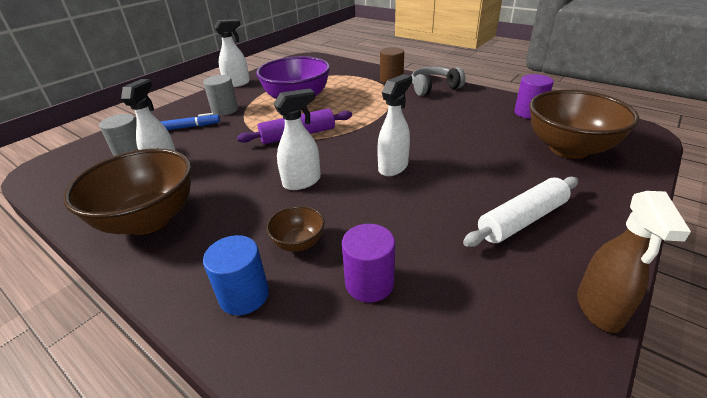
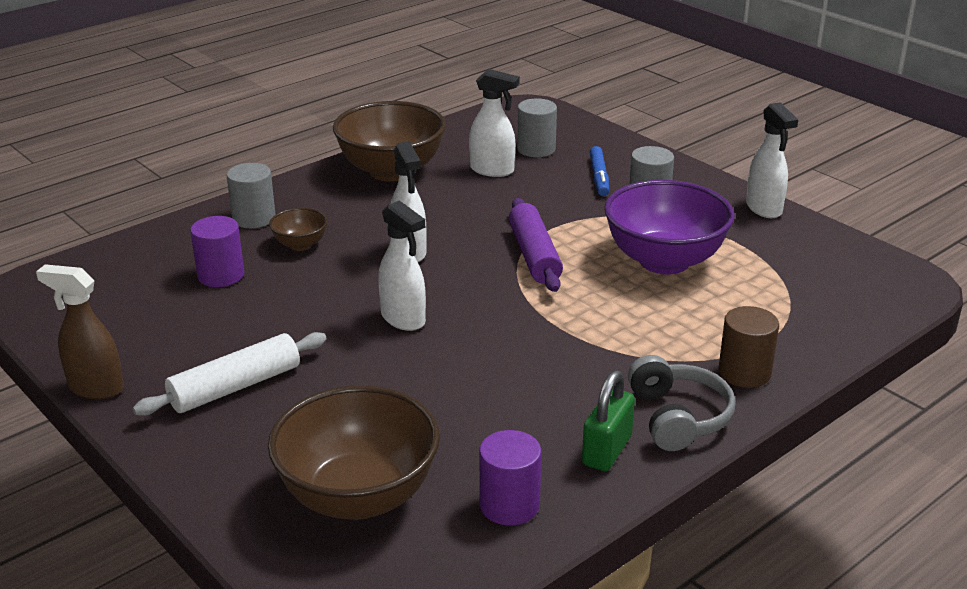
camera: 100 degrees right, 5 degrees down
(244, 295) = (254, 218): blue cylinder -> grey cylinder
(470, 98) = (607, 450): none -> green padlock
(522, 220) = (235, 387): white rolling pin -> white rolling pin turned 75 degrees clockwise

